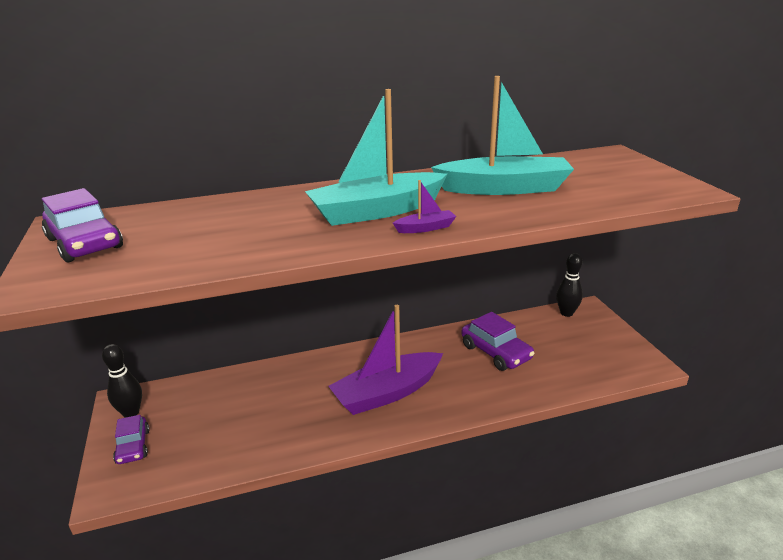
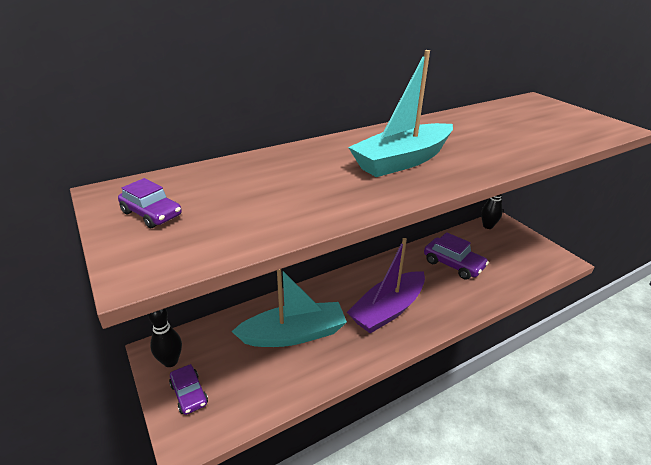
camera: 15 degrees left, 5 degrees up
(85, 243) = (151, 214): purple car -> purple car, size x0.63
(425, 228) = (458, 174): purple boat -> none
(504, 188) = (485, 133): turquoise boat -> turquoise boat (294, 334)

